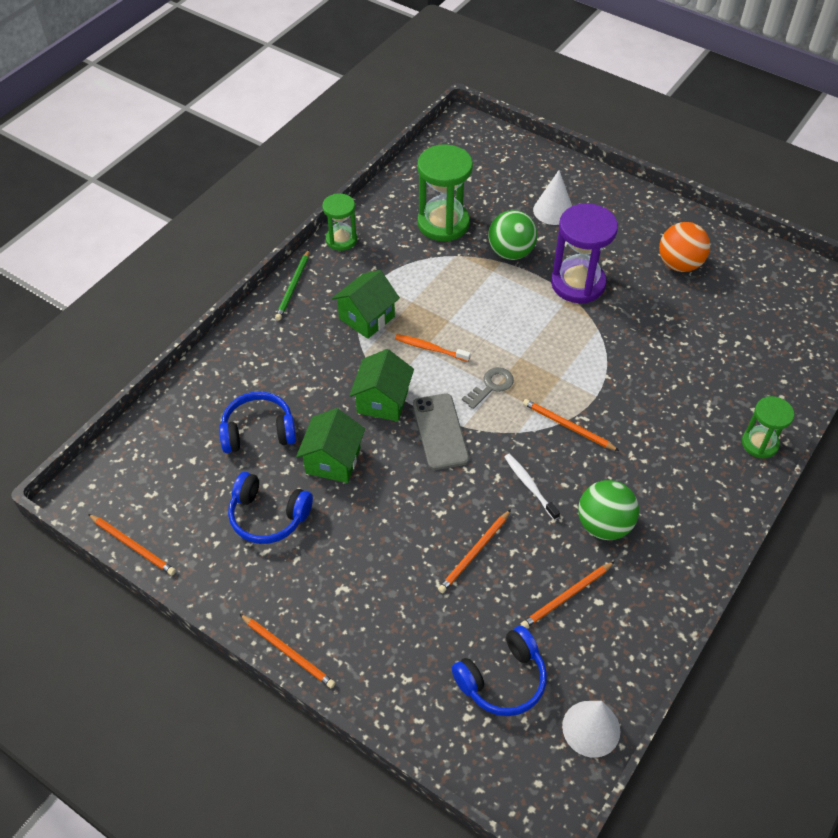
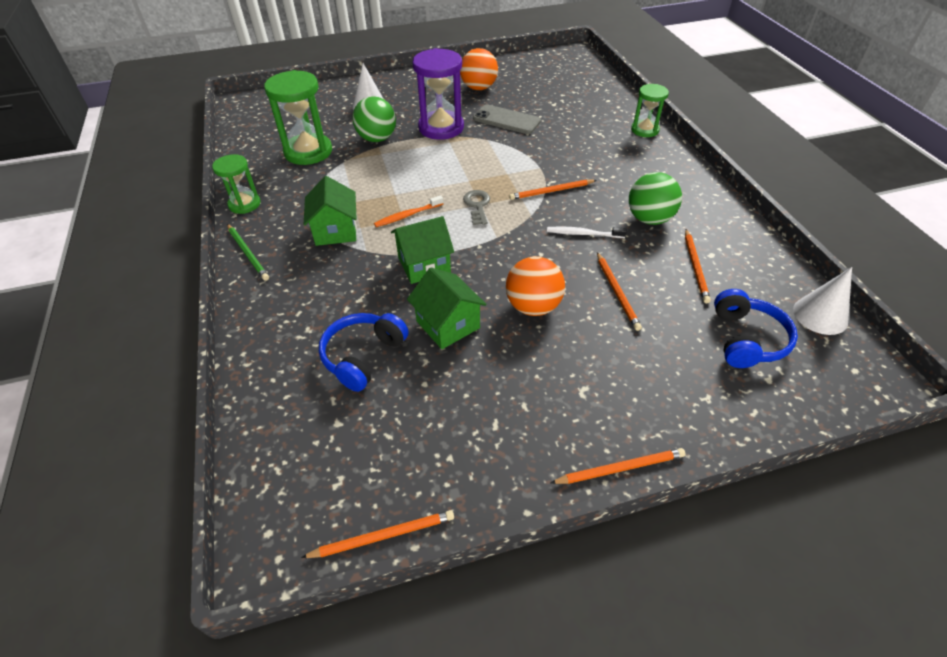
camera: 50 degrees left, 5 degrees down
(268, 516) = (459, 400): blue headphones -> none
(382, 401) = (424, 265): green house -> green house turned 75 degrees counterclockwise
(402, 503) = (533, 306): none -> orange ball
(440, 431) = (488, 250): grey phone -> grey phone (506, 120)

